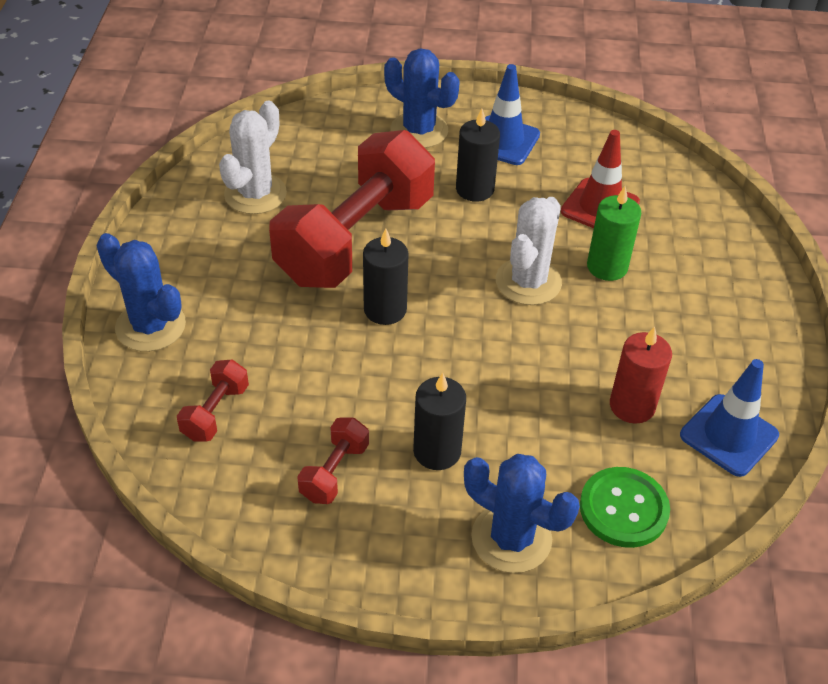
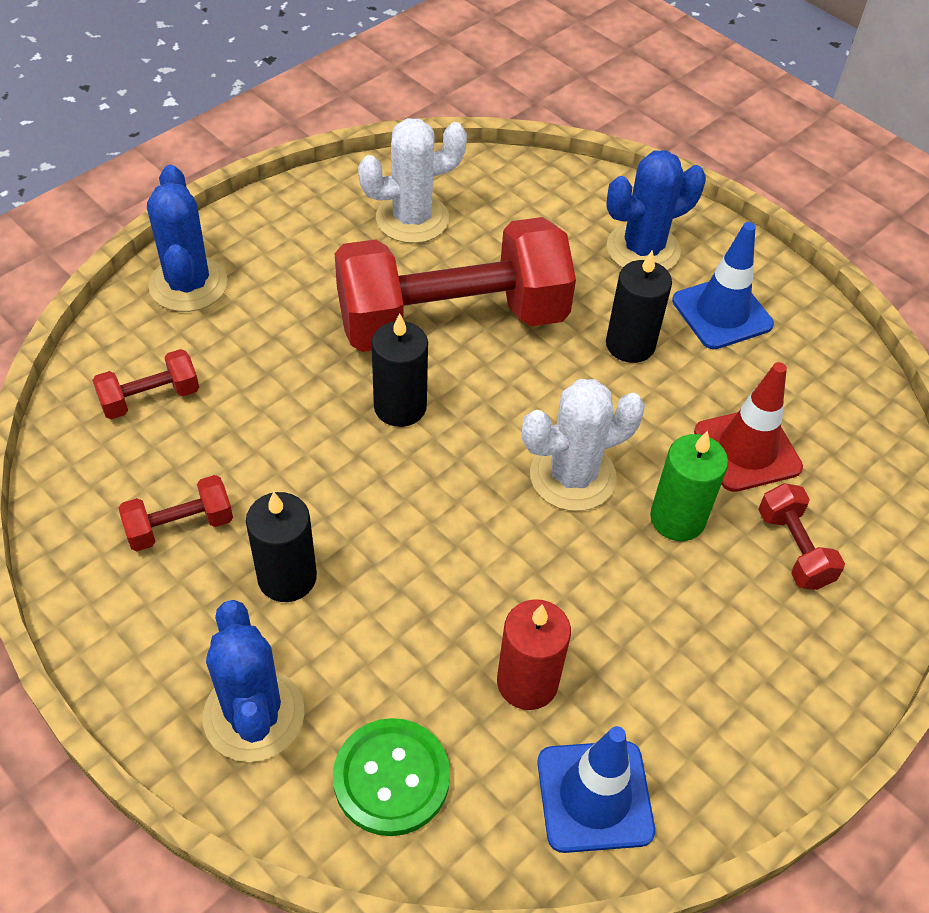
camera: 40 degrees right, 5 degrees up
(419, 130) = (643, 249): blue cactus -> blue cactus turned 75 degrees clockwise
(678, 243) = (793, 549): none -> red dumbbell

